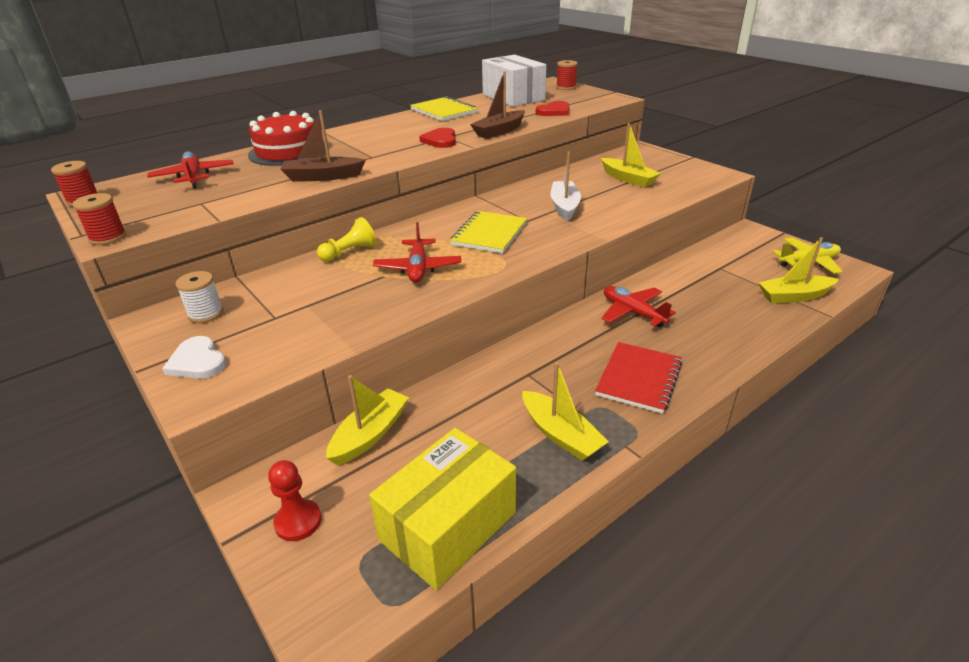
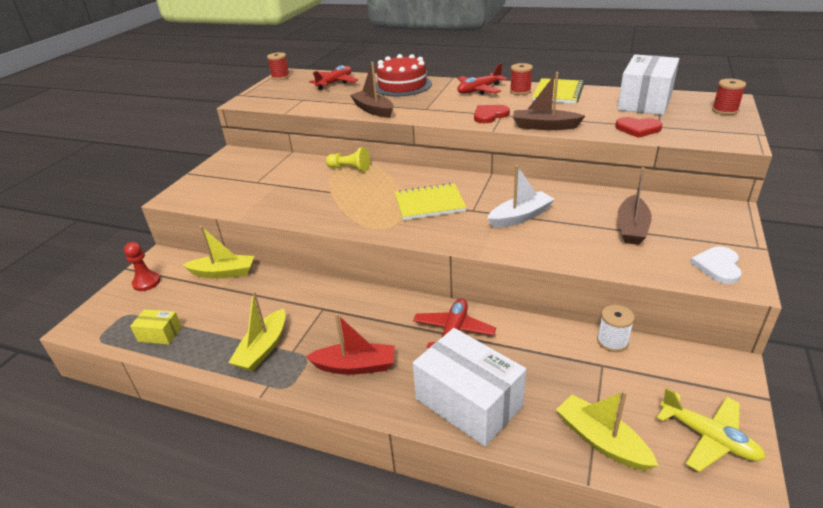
camera: 60 degrees right, 0 degrees up
(108, 237) = (244, 101): red spool -> red spool (520, 91)
(197, 361) = (202, 182): white heart -> white heart (718, 266)
(206, 314) = (247, 163): white spool -> white spool (612, 341)
(418, 268) = (350, 198): red plane -> red plane (479, 90)
(448, 526) = (160, 334): yellow box -> yellow box, size x0.47
(628, 179) = (632, 228): yellow boat -> brown boat
(638, 379) = (355, 366): red notebook -> red boat
(725, 334) = (469, 402): none -> white box

